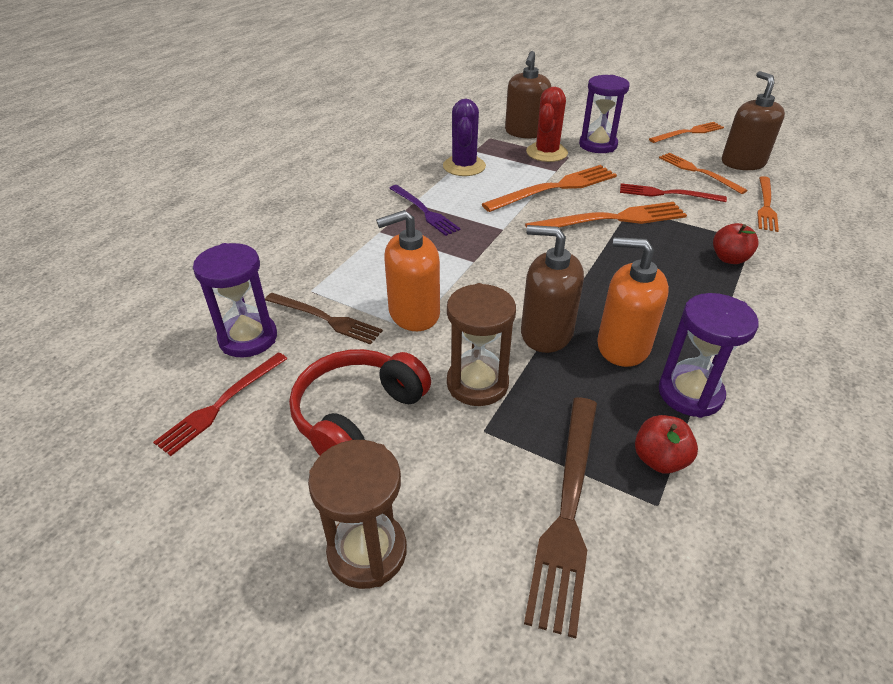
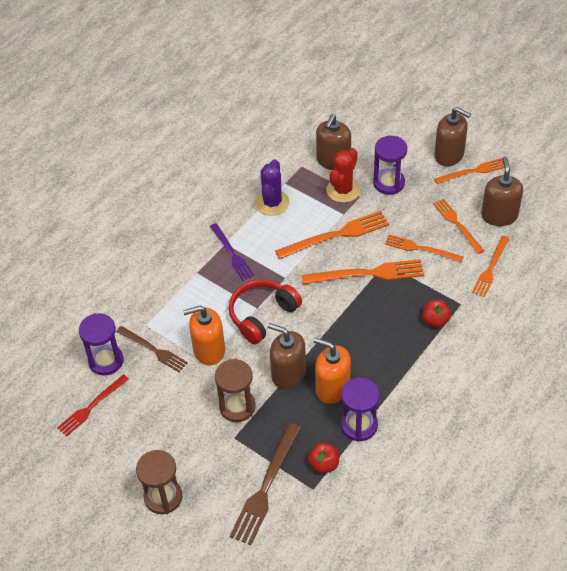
camera: 10 degrees right, 10 degrees up
(357, 415) = (166, 421): red headphones -> red headphones (262, 315)
(654, 123) = (449, 155): none -> brown soap dispenser
(667, 194) = (420, 249): red fork -> orange fork

